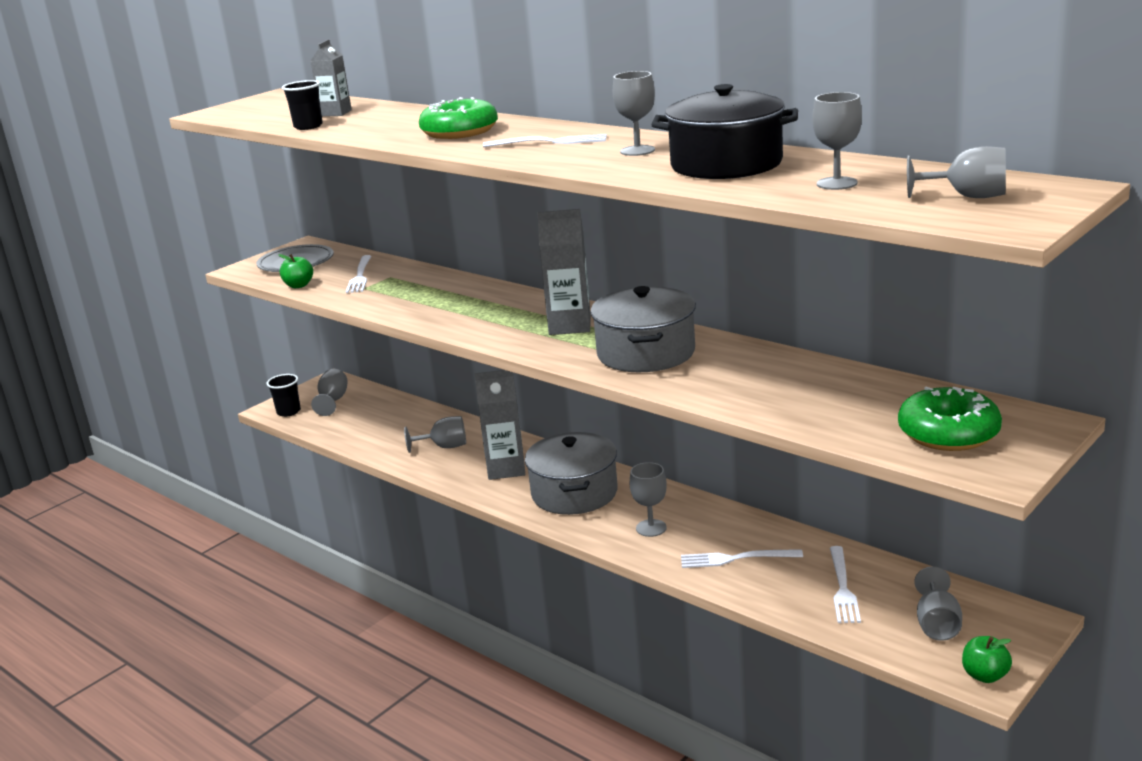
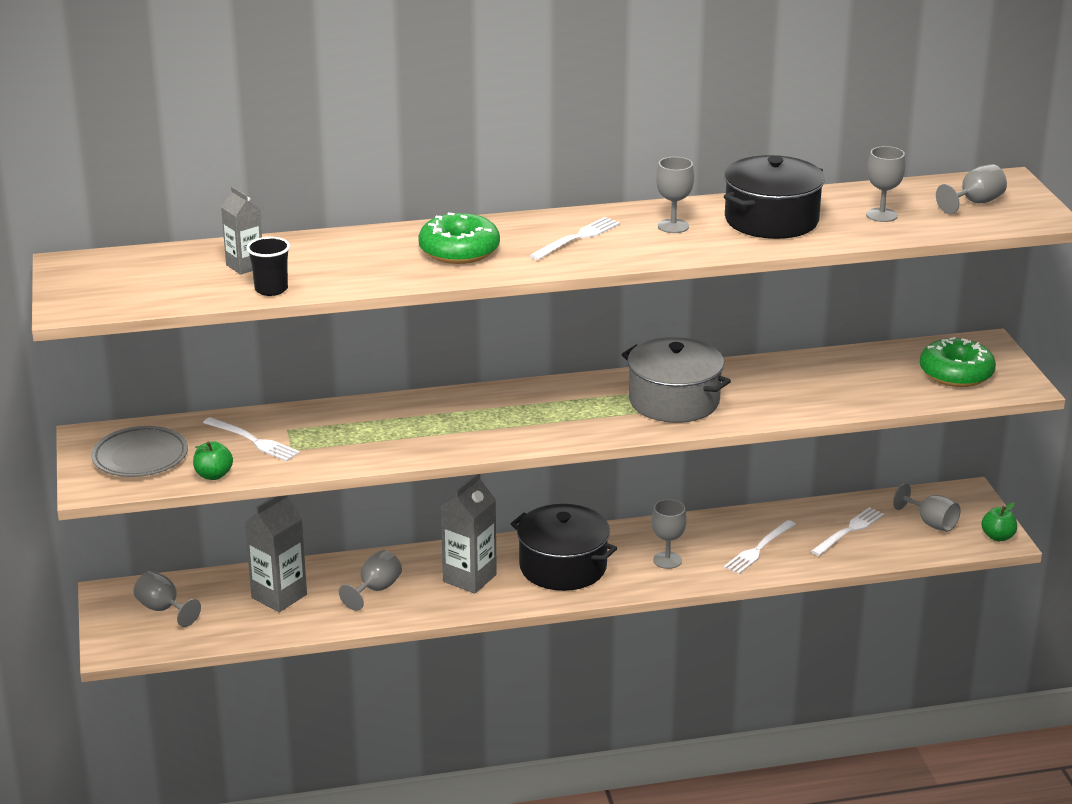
camera: 55 degrees left, 5 degrees up
(288, 412) = (139, 641): black cup -> none
(570, 325) = (567, 404): grey carton -> grey carton (279, 596)
(574, 493) = (563, 567): grey pot -> black pot
(842, 588) = (849, 531): white fork -> white fork turned 90 degrees counterclockwise

